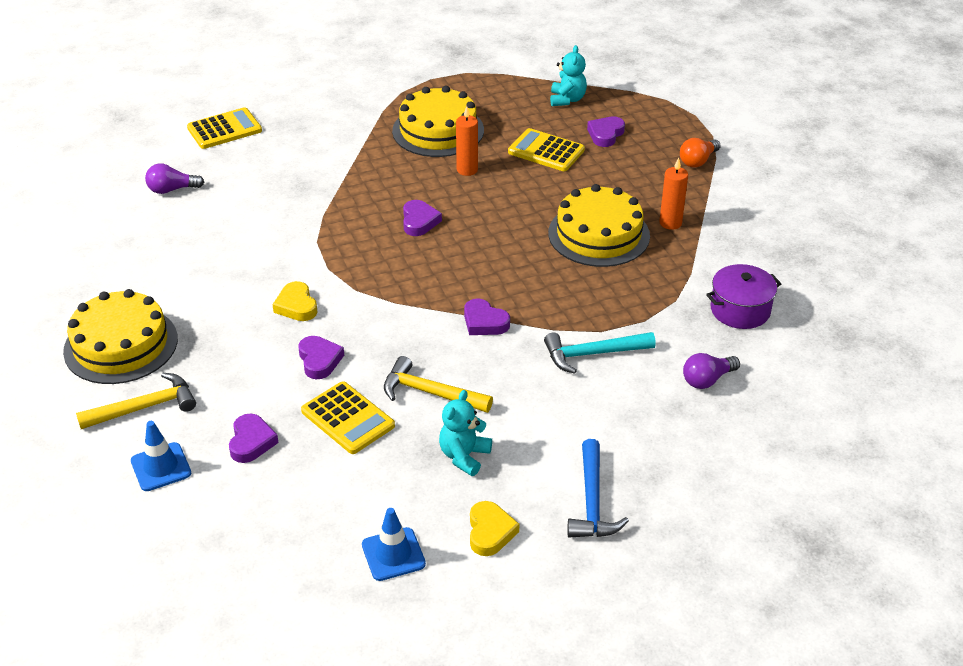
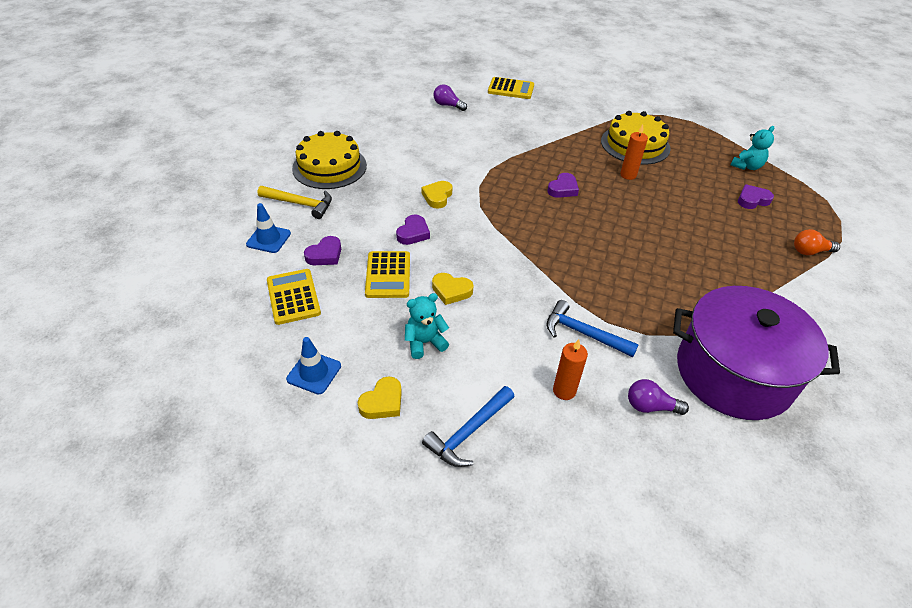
camera: 40 degrees right, 5 degrees up
(430, 393) = (451, 291): yellow hammer -> yellow heart
(484, 322) = (534, 269): purple heart -> none
(546, 151) = (695, 190): yellow calculator -> yellow calculator (293, 297)
(593, 354) = (583, 333): turquoise hammer -> blue hammer
(599, 234) = (676, 259): yellow cake -> none
(670, 223) = (741, 281): orange candle -> orange candle (564, 391)
(740, 310) = (733, 373): purple pot -> purple pot, size x2.07

